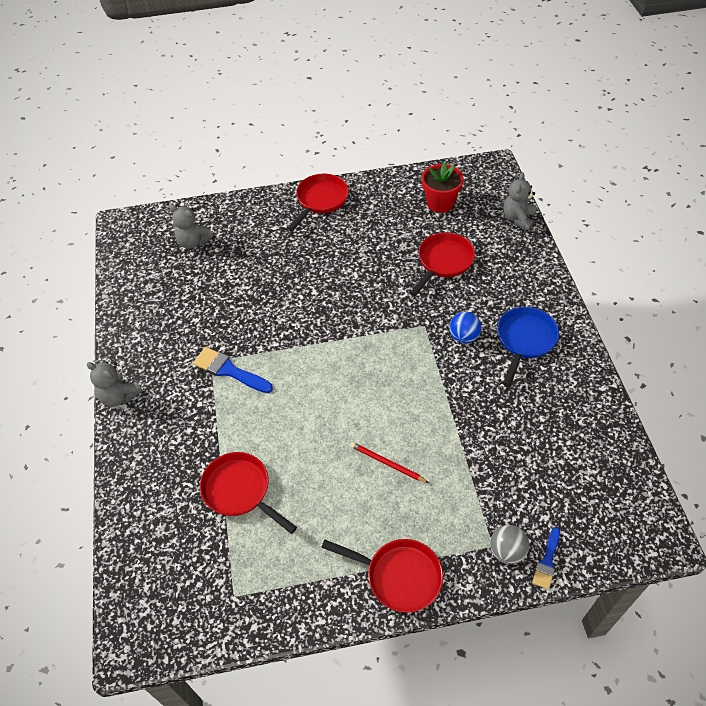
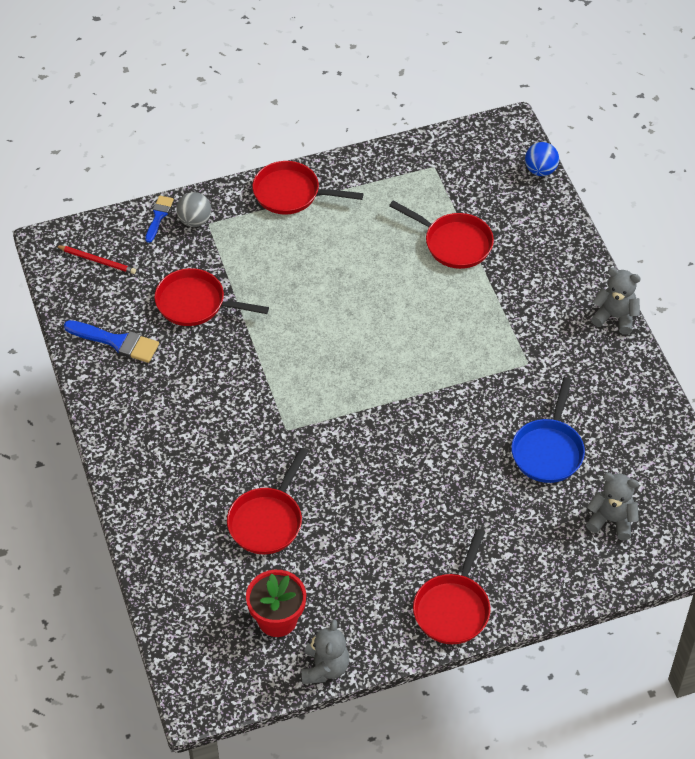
camera: 170 degrees right, 0 degrees up
(229, 370) = (504, 355): blue brush -> blue brush (116, 342)
(387, 463) = (313, 280): red pencil -> red pencil (97, 261)
(463, 337) = (238, 420): blue ball -> blue ball (540, 170)
(503, 450) = (195, 303): none -> red pan
(518, 219) = (165, 601): grey teddy bear -> grey teddy bear (324, 668)
(524, 340) = (166, 423): blue pan -> blue pan (548, 450)

